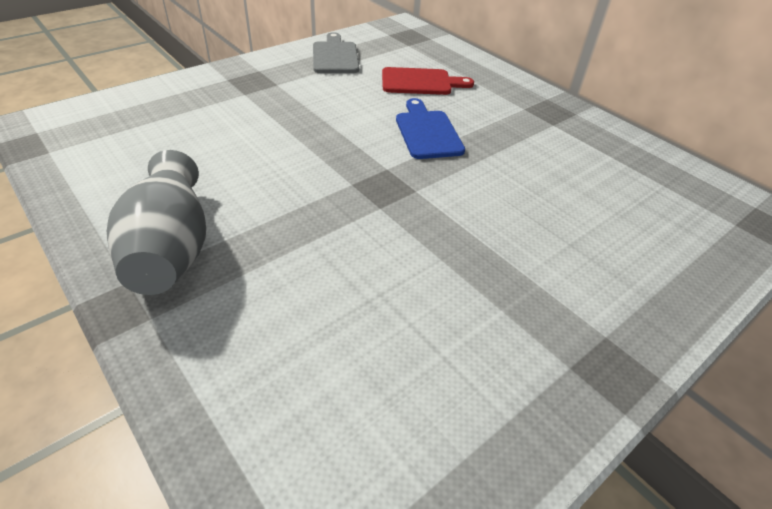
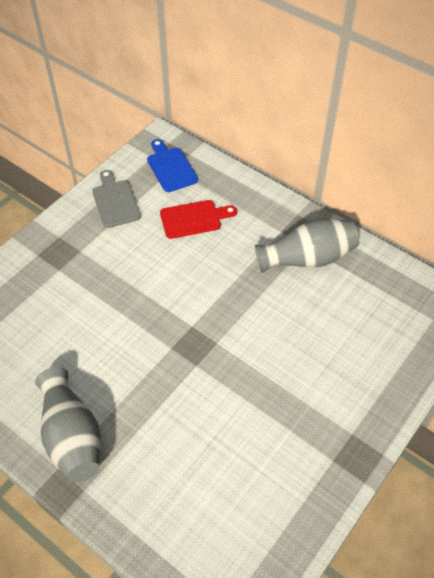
camera: 10 degrees left, 10 degrees up
(427, 132) = (212, 279): blue cutting board -> blue cutting board (171, 167)
(555, 136) = (307, 258): none -> grey vase

